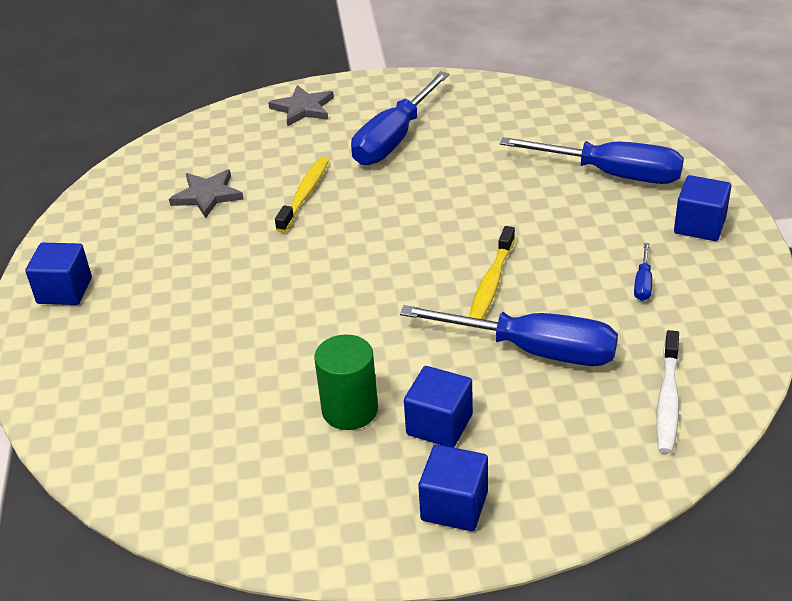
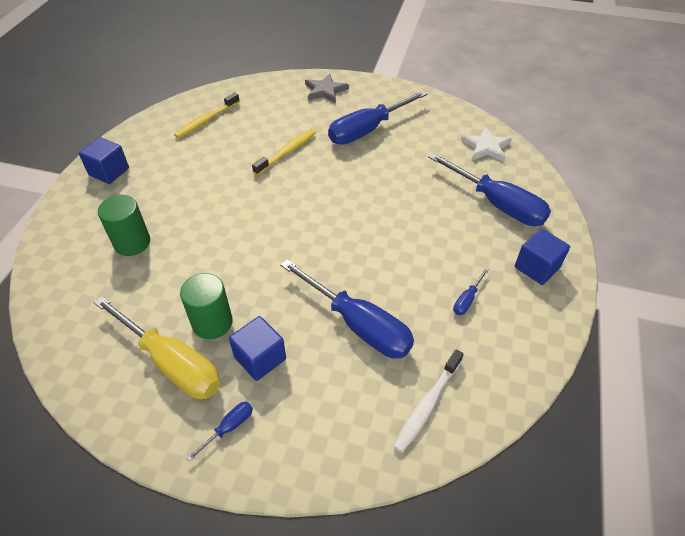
camera: 20 degrees right, 10 degrees up
(169, 361) = (132, 243): none -> green cylinder
(207, 195) = (230, 134): grey star -> none
(330, 469) = (172, 363): none -> yellow screwdriver
(454, 506) = (229, 427): blue cube -> blue screwdriver
(491, 283) = (363, 260): yellow toothbrush -> yellow toothbrush (206, 120)
(557, 116) = (486, 147): none -> white star

